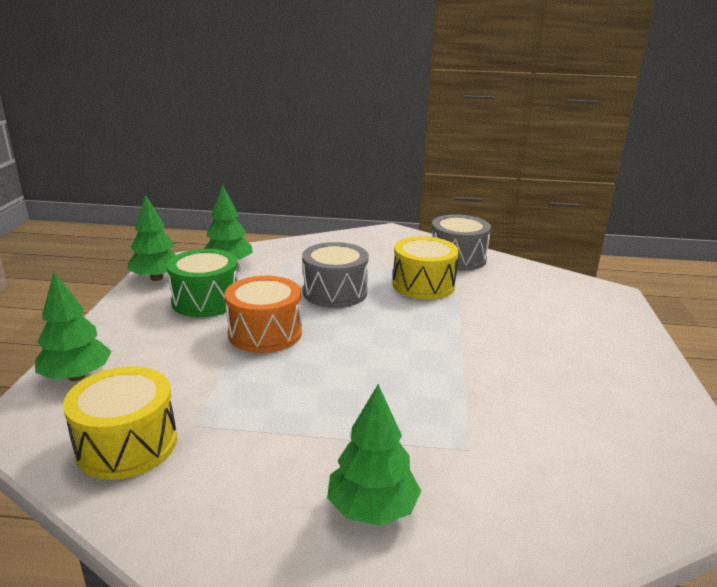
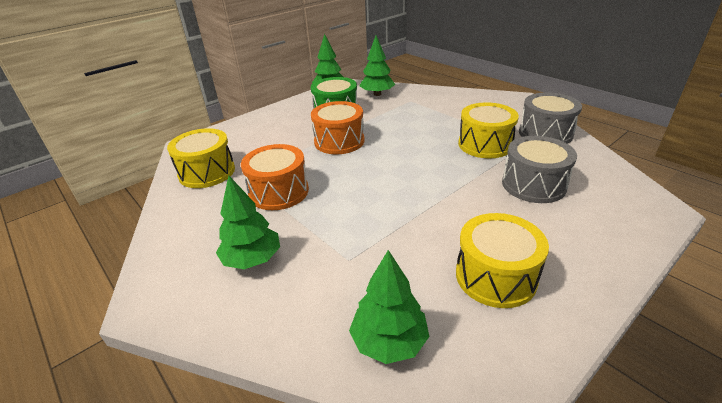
camera: 45 degrees right, 10 degrees up
(76, 376) = (231, 132): green tree -> green tree (389, 341)
(280, 420) = (279, 192): none -> orange drum
(335, 292) = (415, 130): grey drum -> grey drum (533, 184)
(595, 396) = (495, 276): none -> yellow drum

